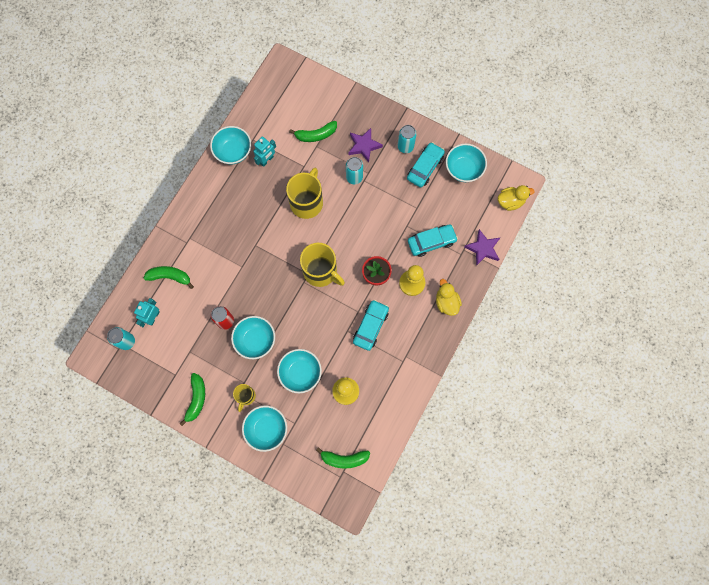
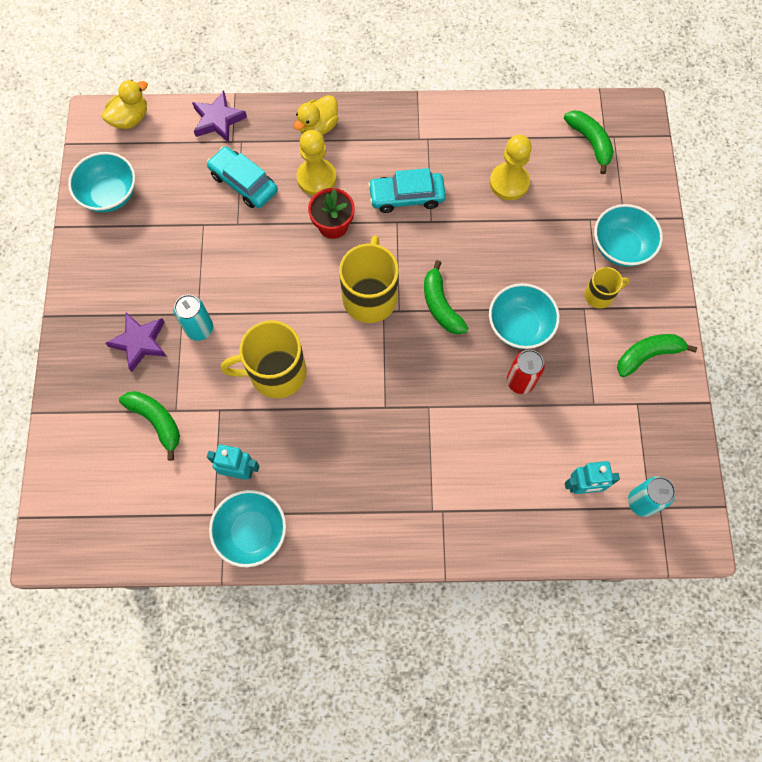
camera: 120 degrees left, 5 degrees down
(170, 276) = (509, 501): green banana -> green banana (440, 305)
(300, 373) = (523, 246): turquoise bowl -> none
(405, 146) = (112, 285): turquoise can -> none
(425, 167) = (133, 244): turquoise car -> none
(510, 201) = (130, 118): yellow duck -> yellow duck turned 90 degrees clockwise

